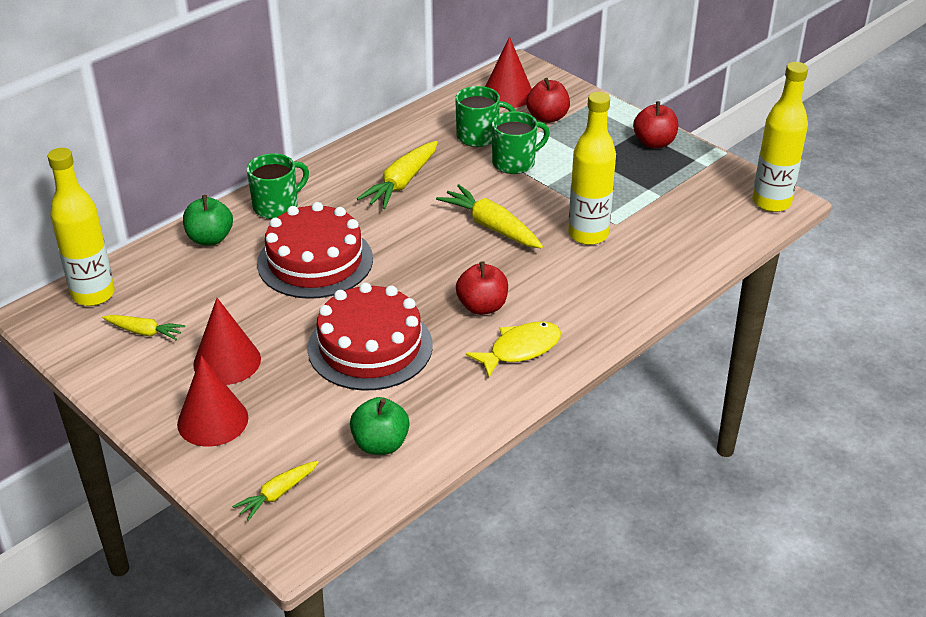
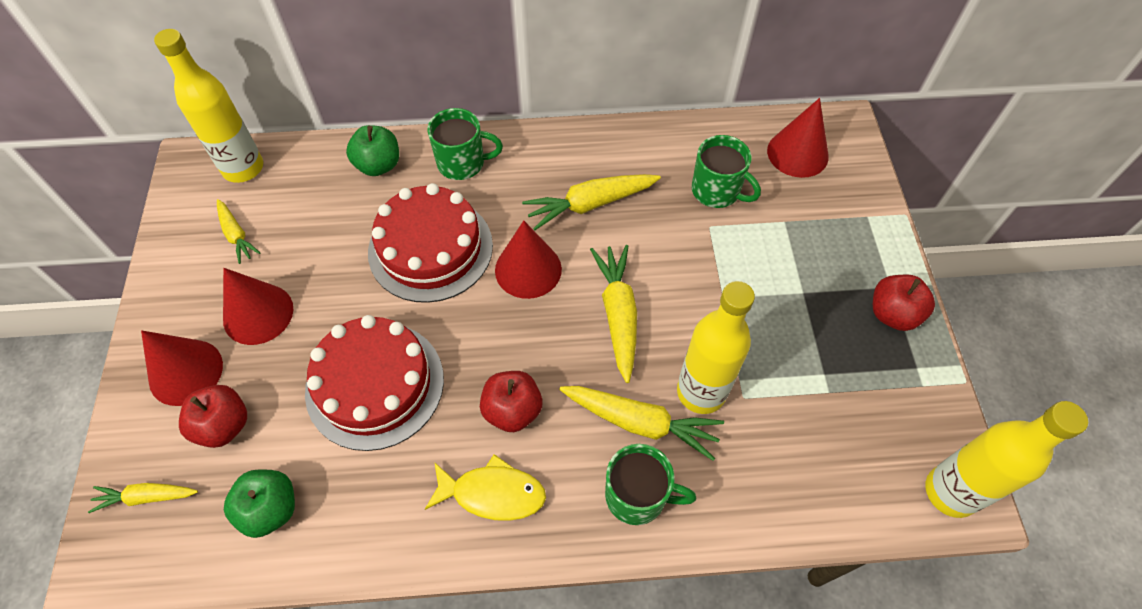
camera: 40 degrees right, 20 degrees up
(401, 236) = (528, 269): none -> red cone
(515, 163) = (719, 247): green mug -> green mug (637, 496)
(547, 117) = (809, 208): red apple -> red apple (224, 425)
(570, 267) = (641, 423): none -> yellow carrot

